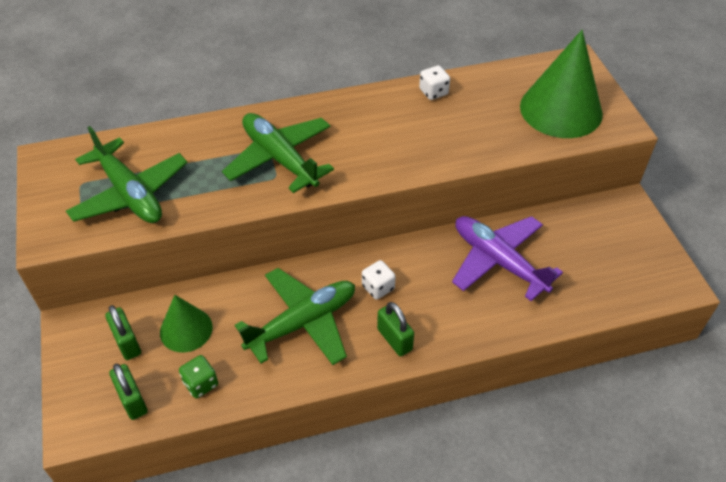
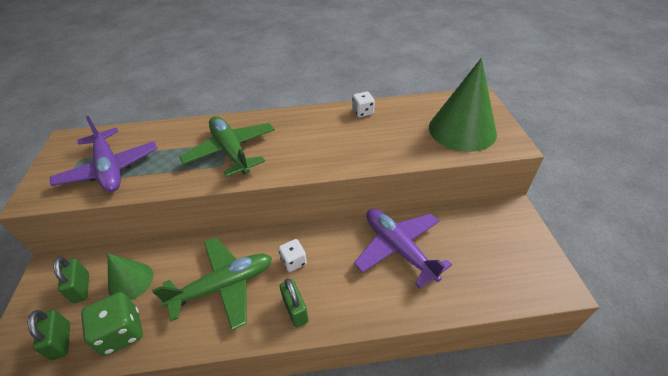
camera: 10 degrees right, 5 degrees down
(130, 193) = (110, 169): green plane -> purple plane
(201, 383) = (122, 332): green dice -> green dice, size x1.63

